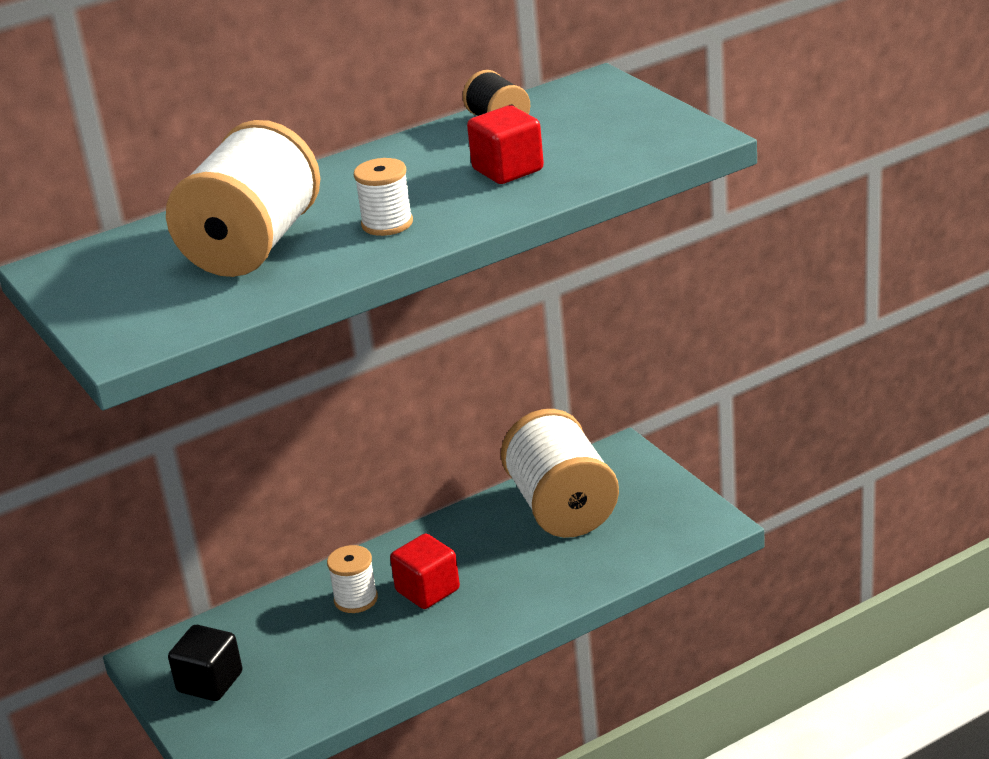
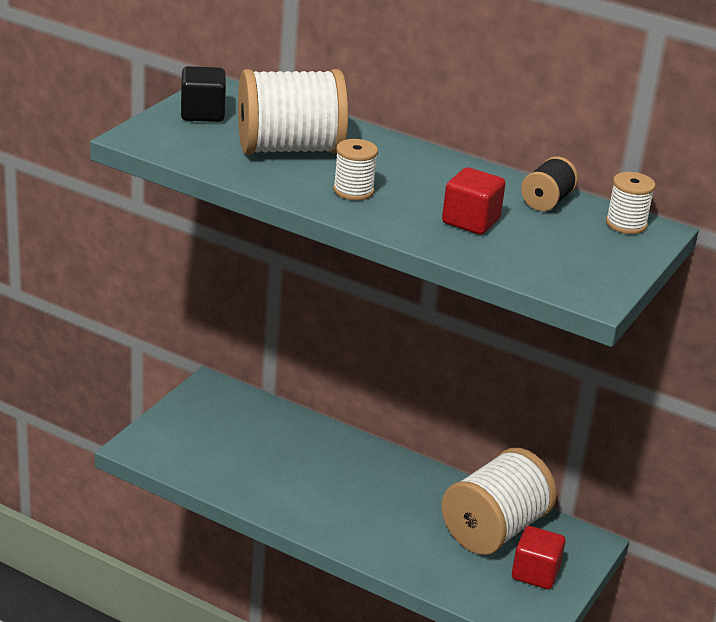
camera: 55 degrees right, 0 degrees up
(210, 682) = (201, 419): black cube -> black cube (202, 113)
(356, 599) = (322, 456): white spool -> white spool (626, 224)
(427, 590) = (352, 488): red cube -> red cube (535, 573)

